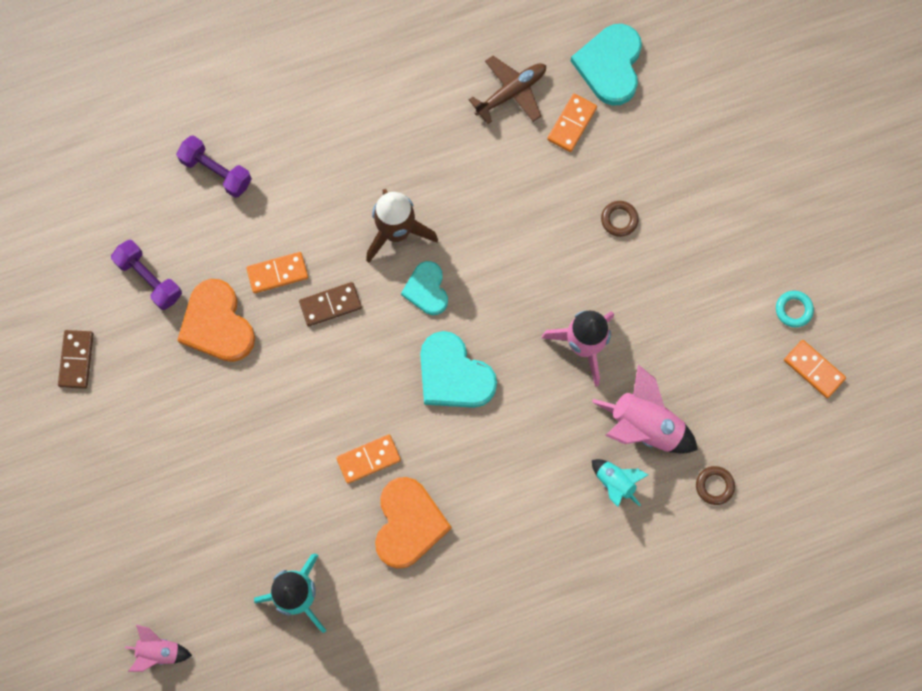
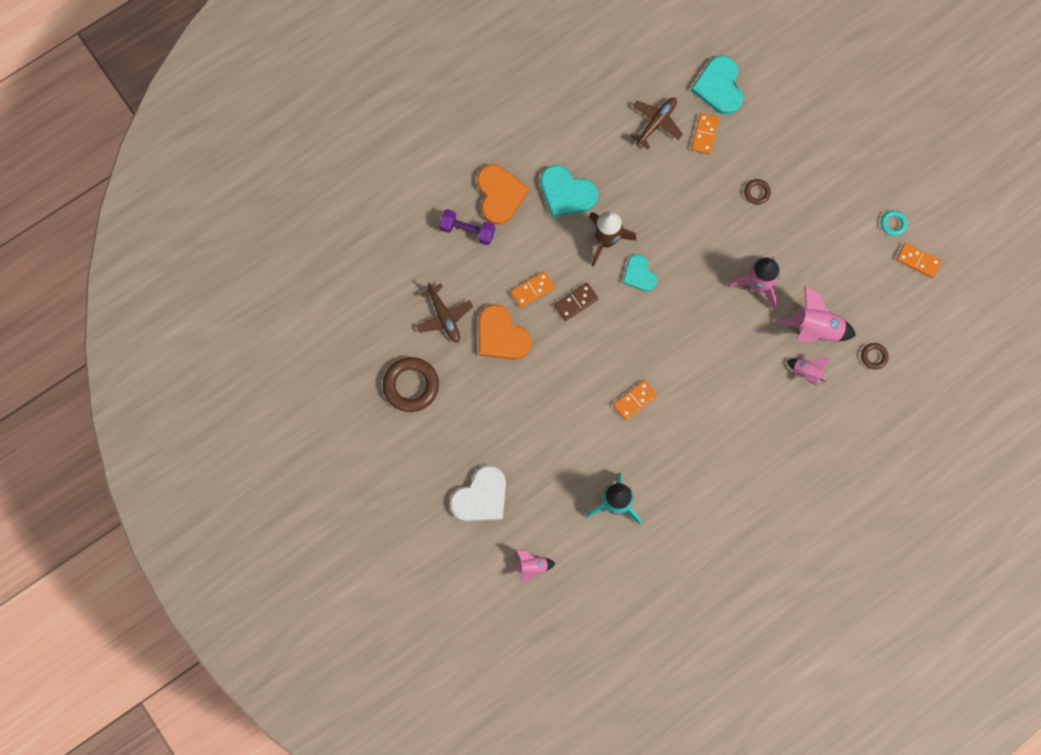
camera: 15 degrees left, 0 degrees up
(76, 360) = (411, 385): brown domino -> brown ring
(121, 536) = (481, 497): none -> white heart
(149, 279) = (444, 317): purple dumbbell -> brown plane
(408, 524) = (675, 436): orange heart -> orange heart (499, 195)
(454, 375) = (675, 328): turquoise heart -> turquoise heart (566, 193)
(615, 483) = (806, 372): turquoise rocket -> pink rocket

